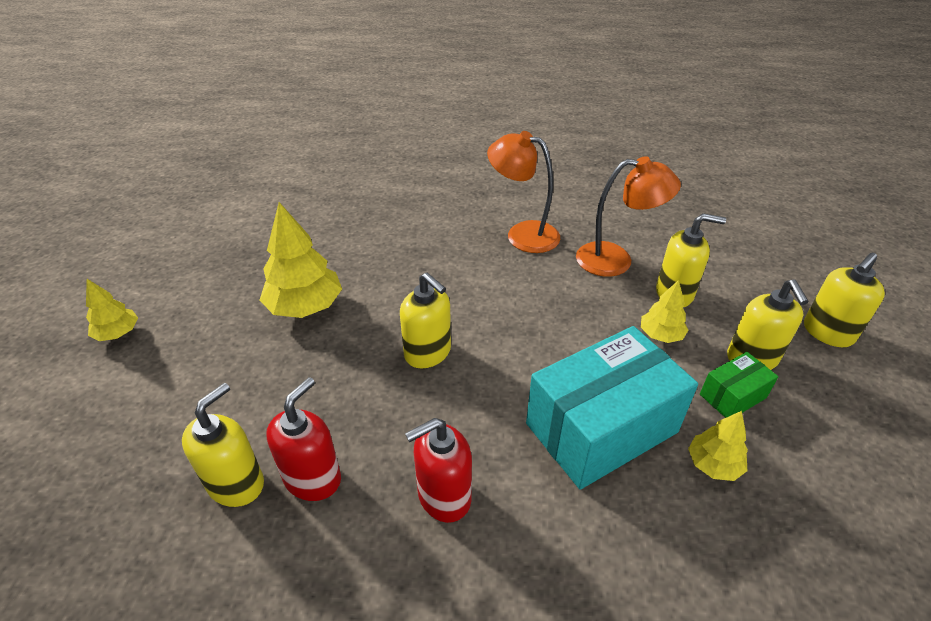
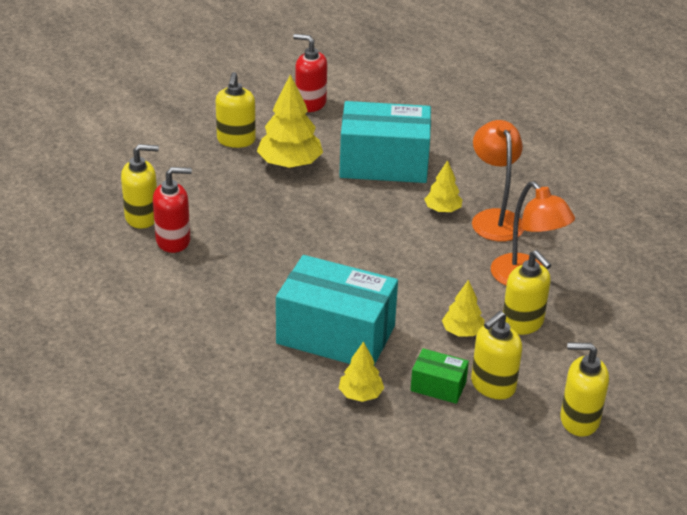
camera: 50 degrees right, 5 degrees down
(118, 333) = (184, 112): yellow tree -> yellow tree (442, 210)
(380, 250) = (384, 163): none -> turquoise box
(428, 353) = (313, 234): yellow soap dispenser -> yellow soap dispenser (236, 140)
(443, 496) = (214, 293): red soap dispenser -> red soap dispenser (310, 104)

